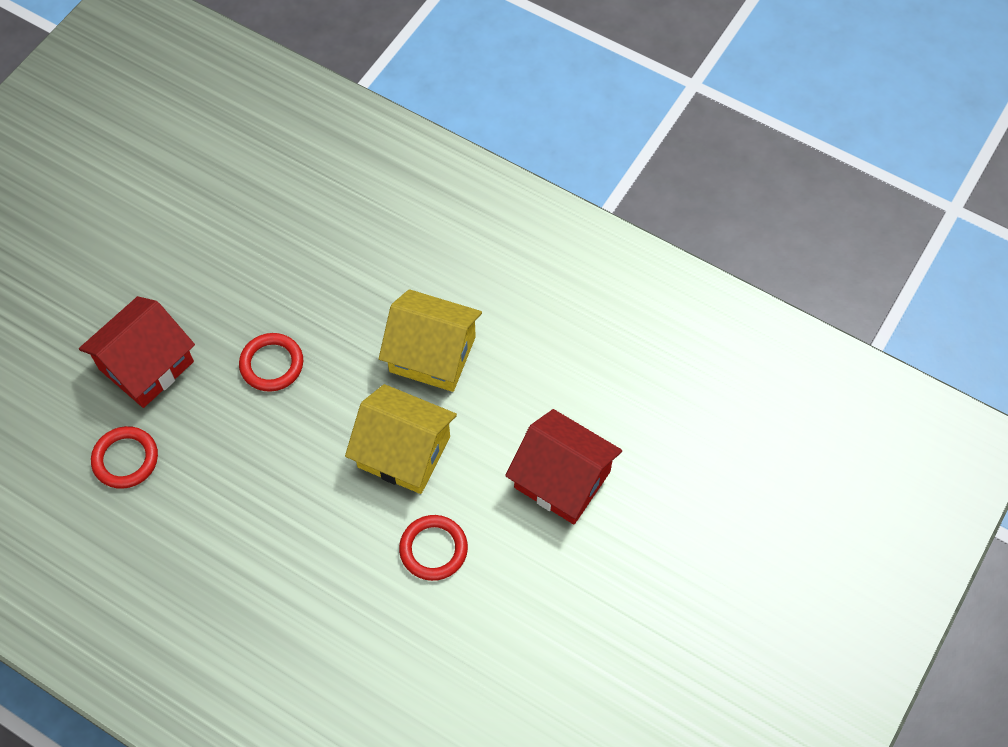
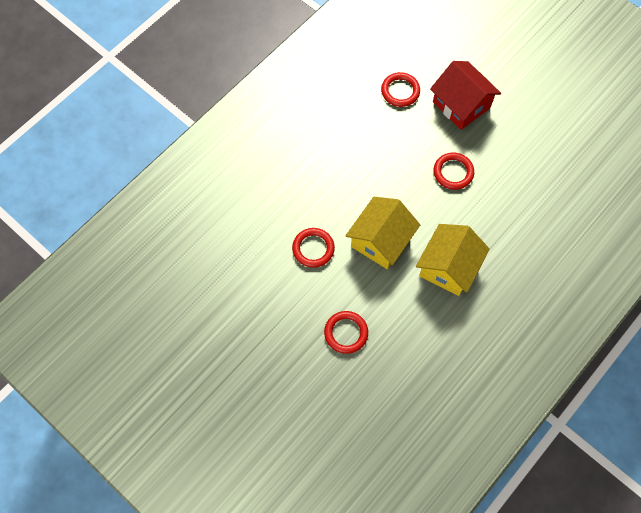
camera: 100 degrees right, 5 degrees up
(562, 479) = (346, 333): red house -> red ring

